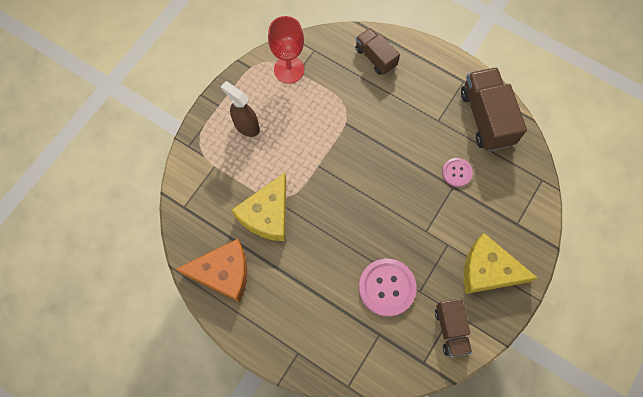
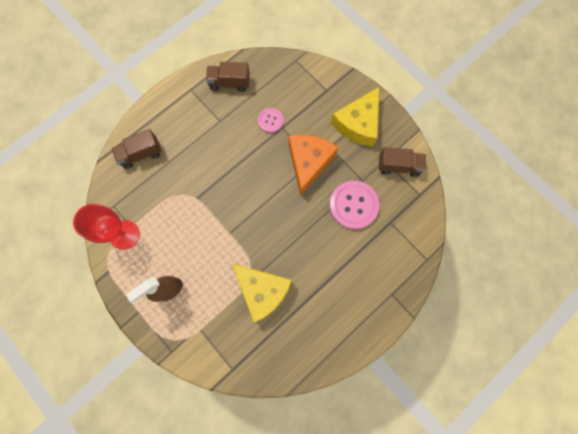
camera: 75 degrees left, 5 degrees up
(223, 273) = (306, 344): orange cheese -> orange cheese (309, 162)
(486, 118) = (229, 83): brown truck -> brown truck, size x0.61

